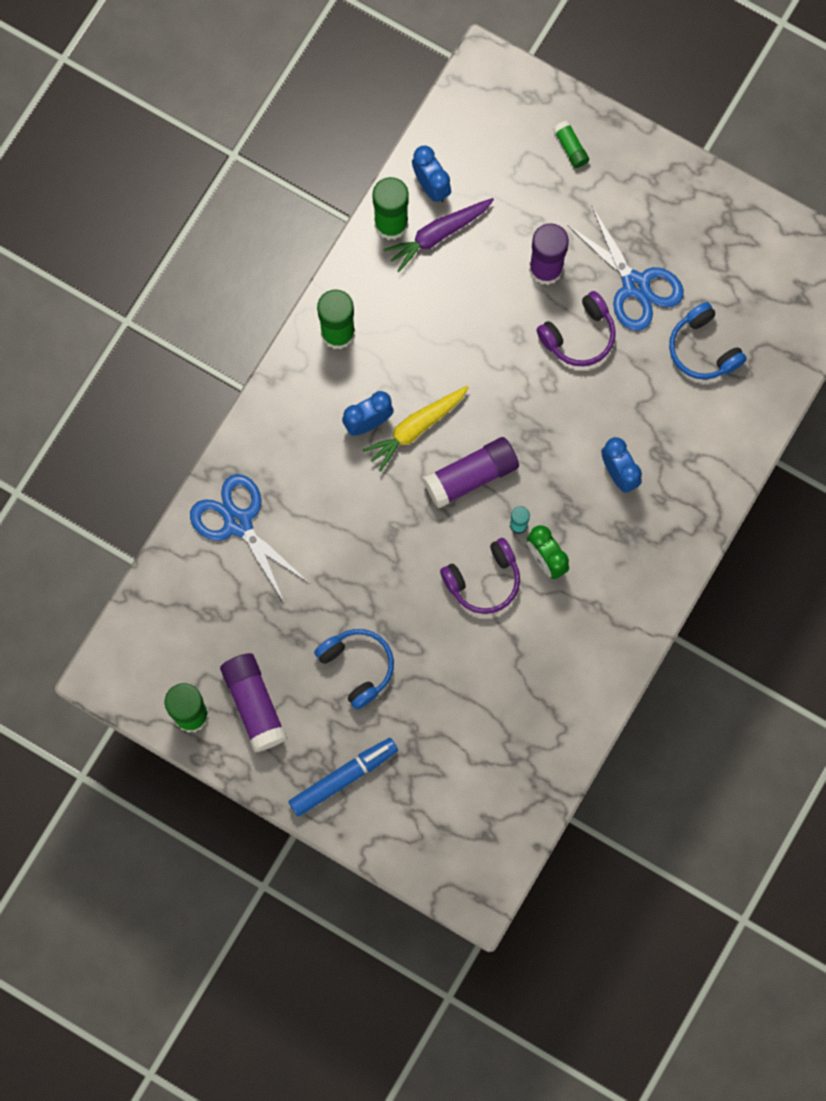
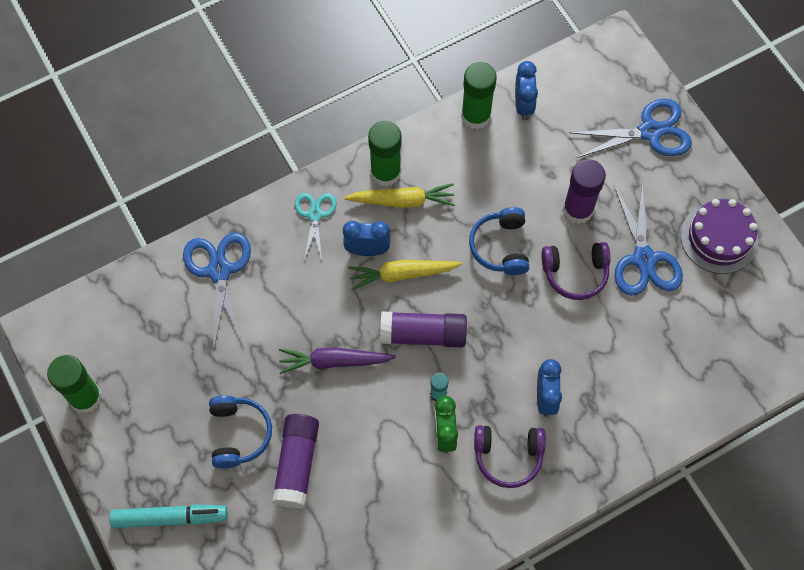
camera: 30 degrees right, 10 degrees down
(254, 704) = (139, 417): purple glue stick -> purple glue stick (297, 464)
(295, 415) = (315, 215): none -> turquoise scissors
(343, 778) = (170, 518): blue marker -> turquoise marker
(372, 353) = (402, 201): none -> yellow carrot
(438, 235) = (507, 142): purple carrot -> purple carrot (334, 361)
(483, 580) = (383, 422): purple headphones -> purple headphones (508, 456)
(570, 147) = (650, 132): green glue stick -> blue scissors
(694, 224) = (719, 238): none -> purple cake
(703, 349) = (672, 337): blue headphones -> blue headphones (500, 247)

